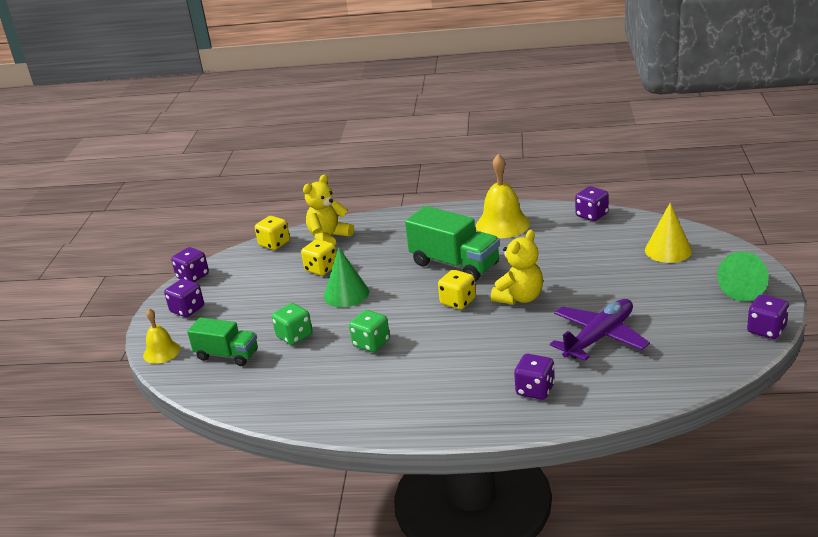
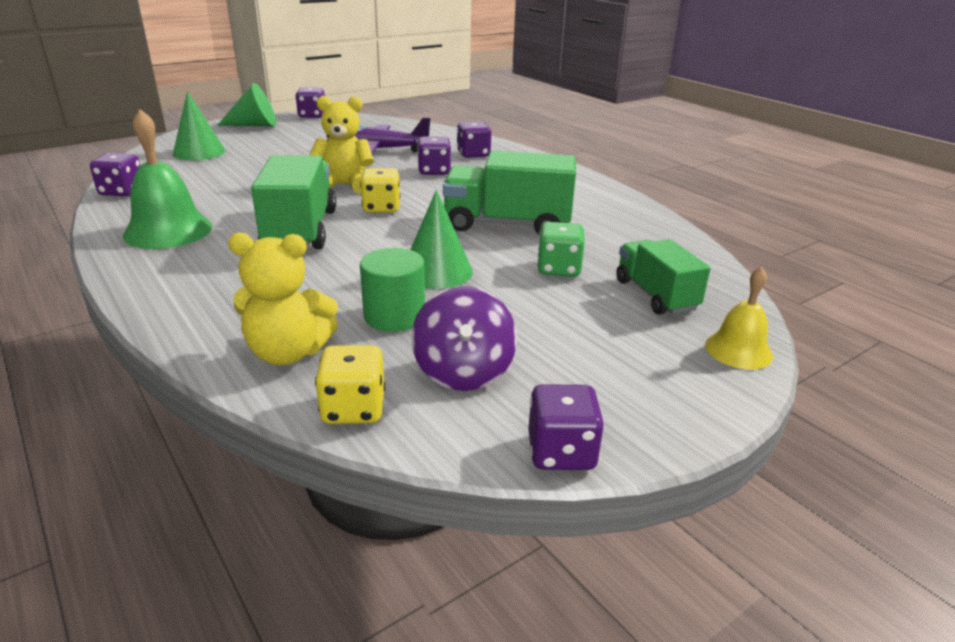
camera: 135 degrees left, 0 degrees up
(187, 309) = (641, 389): purple dice -> purple dice (434, 171)
(259, 273) = (463, 371): none -> purple spinning top
(321, 269) = (394, 316): yellow dice -> green cylinder
(371, 343) = (507, 224): green dice -> green truck
(502, 224) = (168, 231): yellow bell -> green bell
(668, 250) = (199, 152): yellow cone -> green cone

